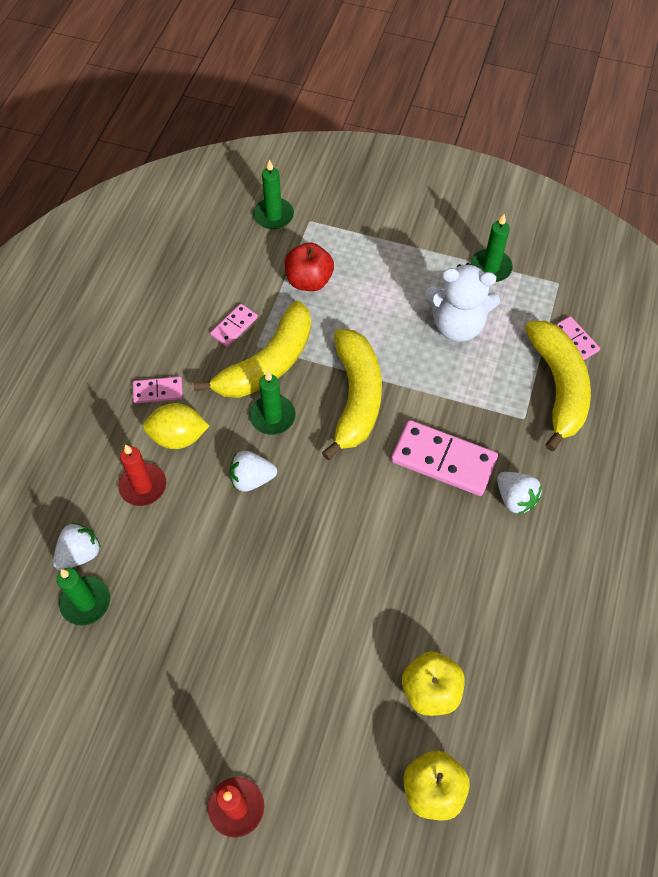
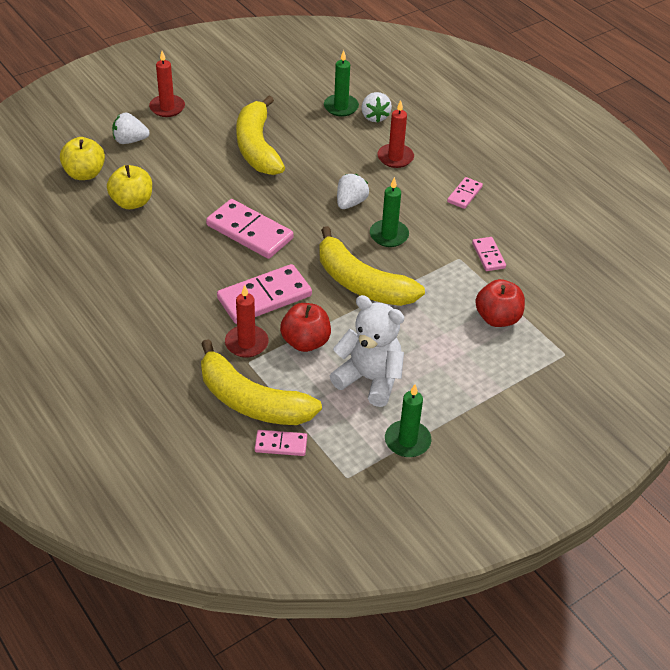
camera: 125 degrees right, 15 degrees down
(178, 437) = (417, 187): yellow lemon -> none
(267, 364) = (437, 255): yellow banana -> yellow banana (257, 147)
(273, 215) = (590, 335): green candle -> none
(372, 537) = (249, 232): none -> pink domino
(457, 325) = (369, 379): white teddy bear -> white teddy bear turned 75 degrees clockwise
(463, 393) = (305, 342): none -> red apple
(507, 434) = (246, 343): none -> red candle
(515, 498) = (196, 314): white strawberry -> white strawberry (130, 140)

